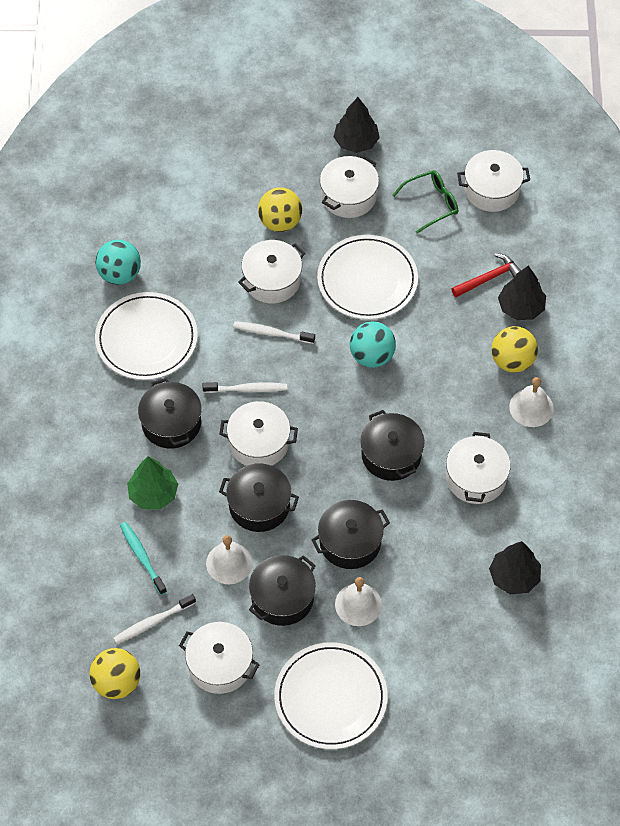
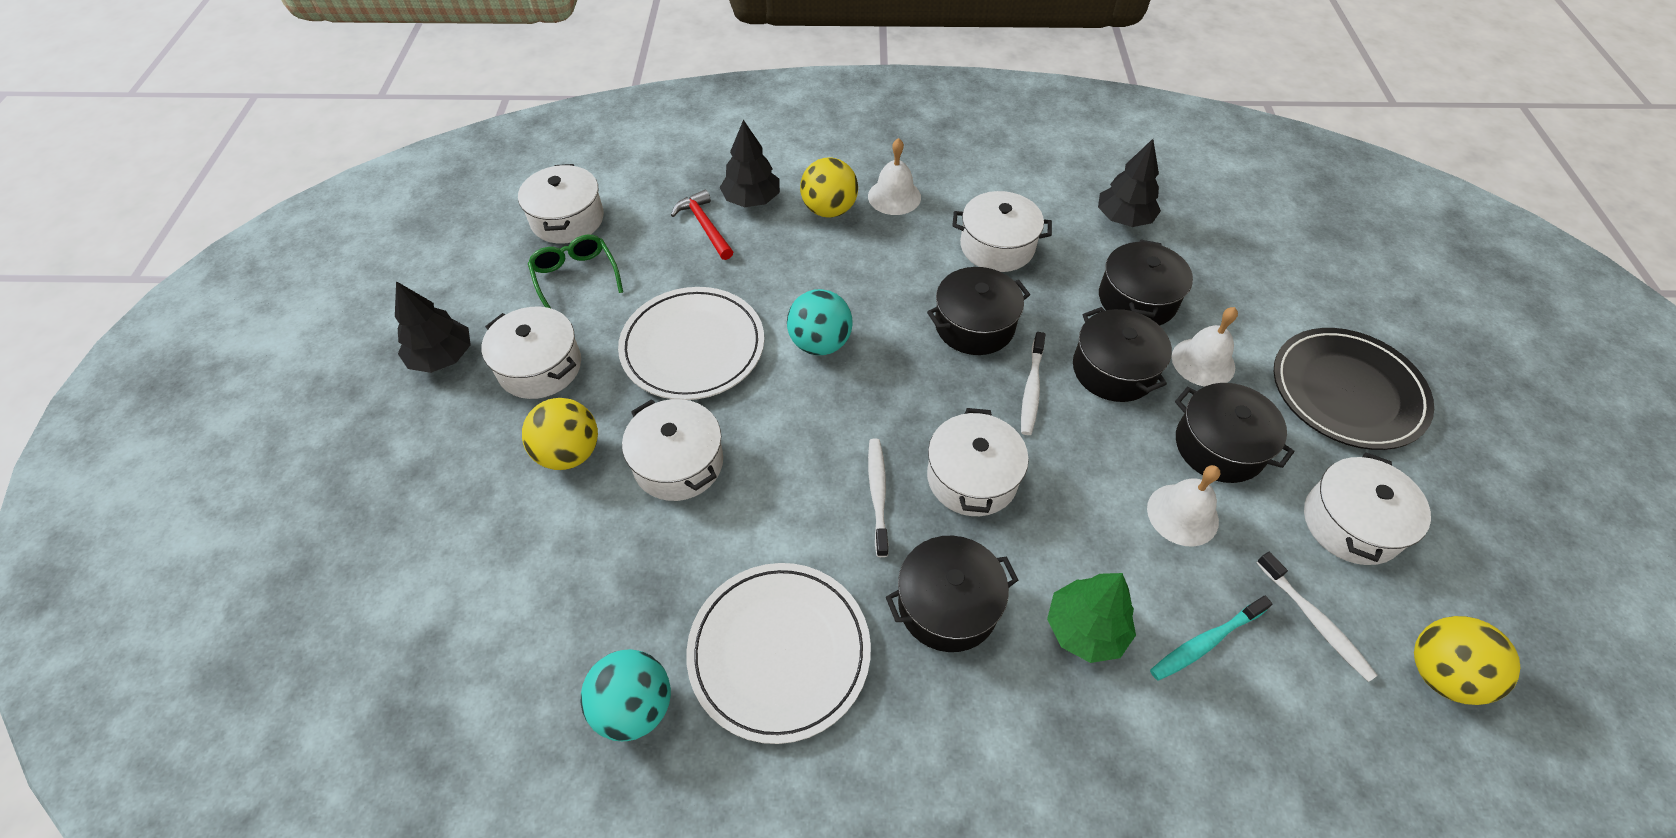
camera: 90 degrees left, 5 degrees down
(259, 505) = (1078, 476): black pot -> black pot (1137, 299)
(272, 333) = (776, 462): white toothbrush -> white toothbrush (1031, 389)
(330, 698) = (1347, 392): white plate -> black plate

